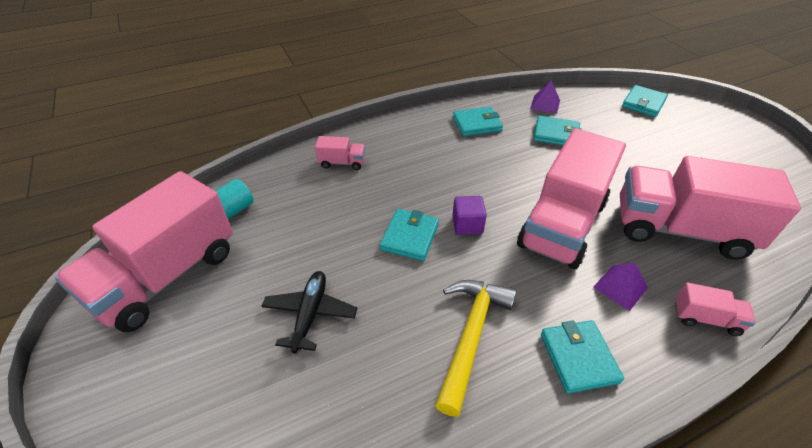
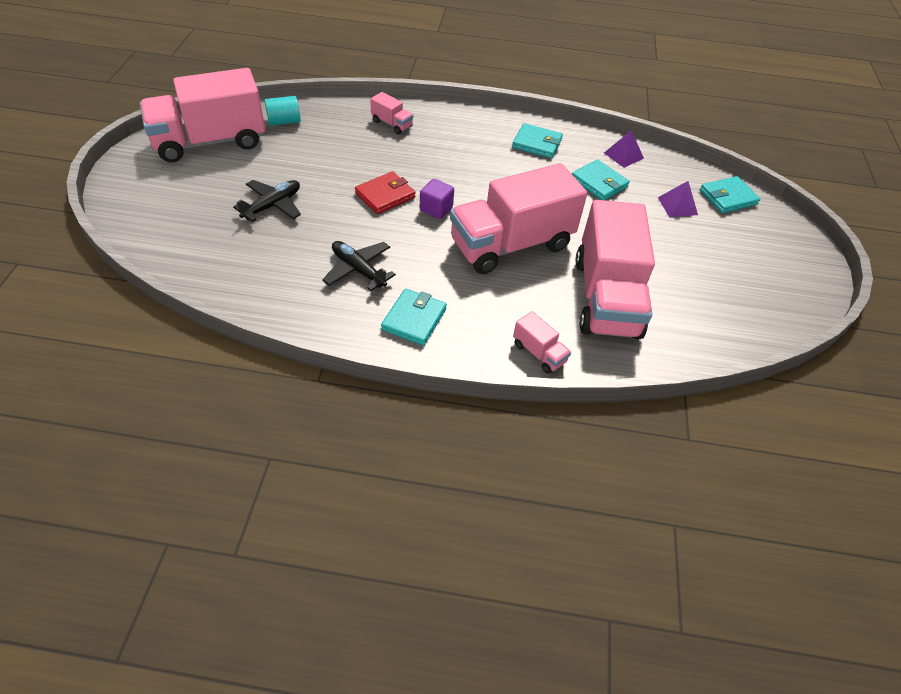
camera: 30 degrees right, 5 degrees up
(410, 237) = (385, 195): turquoise wallet -> red wallet
(471, 335) = (358, 270): yellow hammer -> black plane
(620, 287) = (500, 302): purple pyramid -> purple pyramid (677, 206)
(680, 230) = (606, 297): pink truck -> pink truck turned 135 degrees counterclockwise

